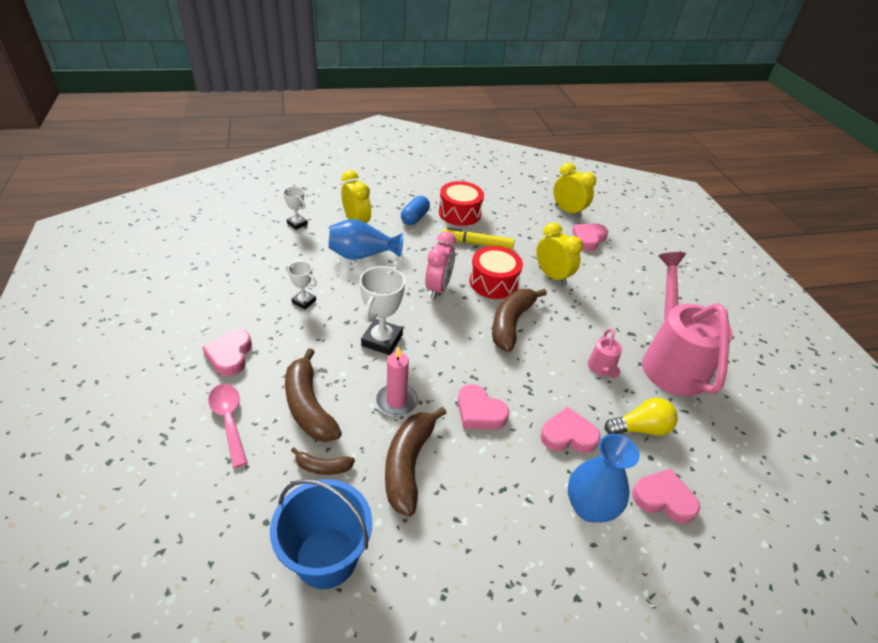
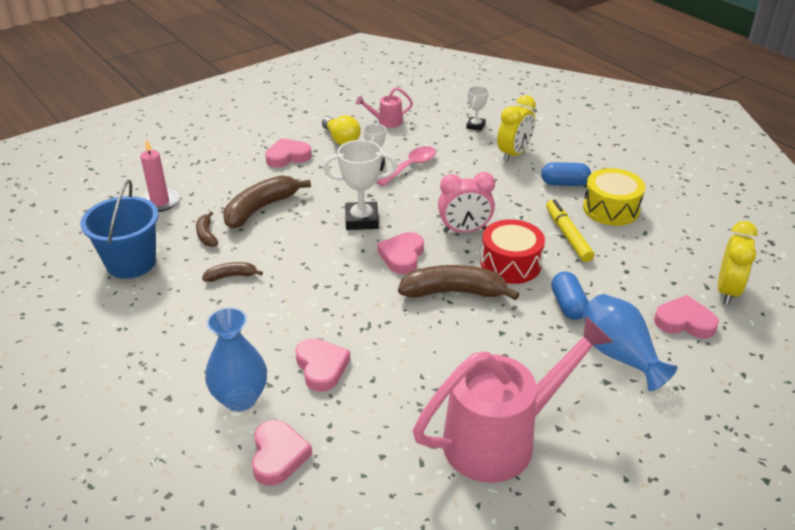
camera: 70 degrees right, 5 degrees down
(229, 420) = (226, 180): pink spoon -> pink spoon (410, 166)
(362, 255) = (468, 173): blue vase -> blue vase (619, 355)
(396, 401) = (294, 250): pink candle -> pink candle (160, 202)
(408, 464) = (231, 276): brown banana -> brown banana, size x0.51
(459, 213) = (611, 209): red drum -> yellow drum
(479, 412) = (314, 301): pink heart -> pink heart (402, 256)
(552, 276) = (568, 305): yellow clock -> blue capsule
(601, 369) = (437, 376): pink watering can -> pink watering can (386, 122)
(640, 428) = (366, 423): yellow light bulb -> yellow light bulb (341, 139)

